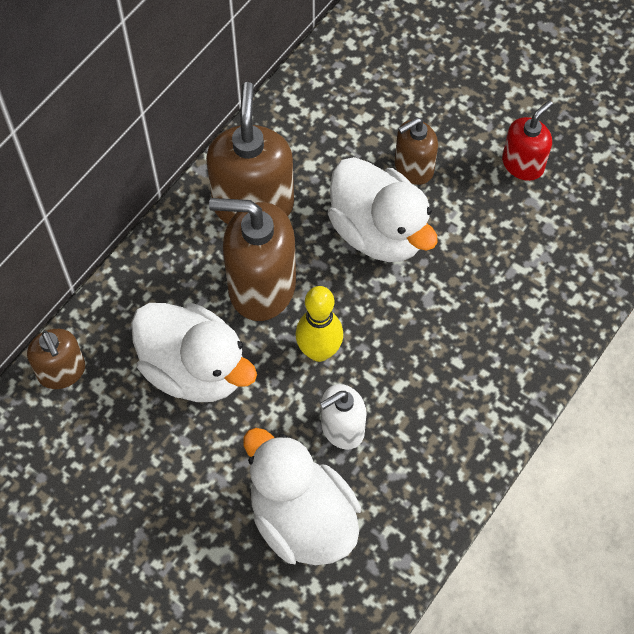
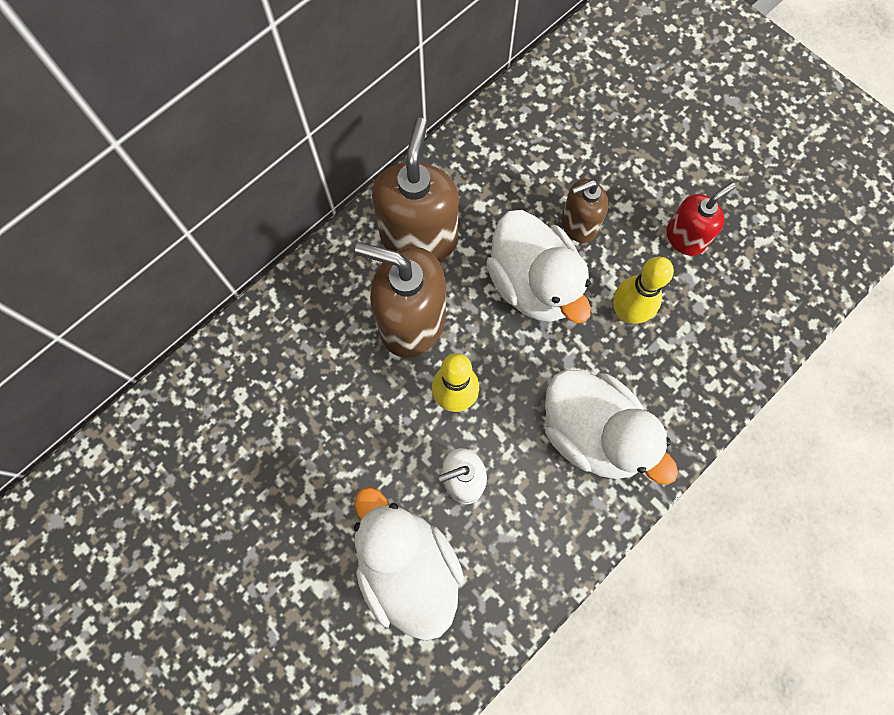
camera: 10 degrees right, 10 degrees up
(62, 371) = (209, 375): brown soap dispenser -> none
(195, 369) = (333, 395): white duck -> white duck (592, 433)
(477, 244) = (627, 313): none -> yellow bowling pin

